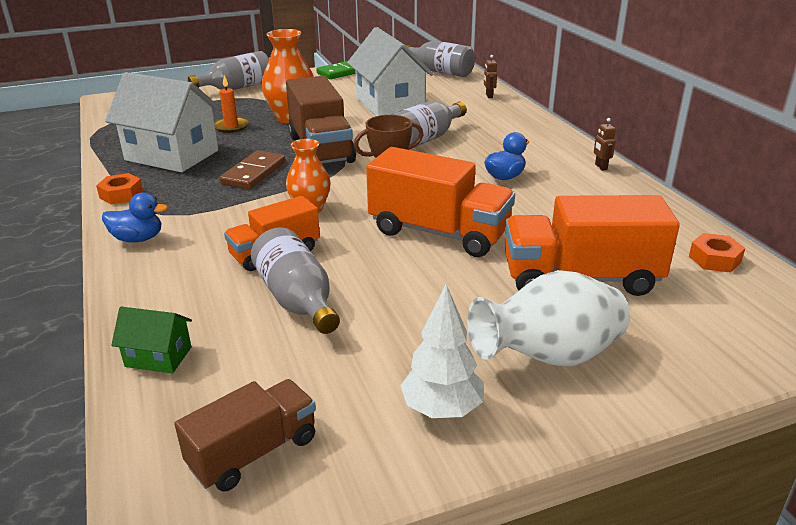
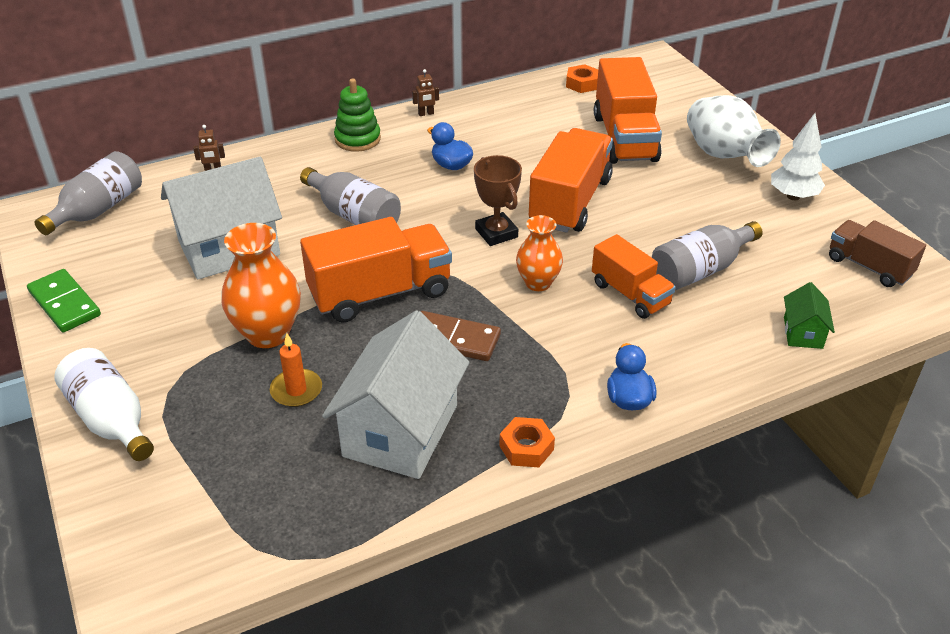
camera: 95 degrees left, 10 degrees up
(237, 88) = (111, 419): grey bottle -> white bottle
(321, 149) = (380, 293): brown truck -> orange truck
(545, 139) = (357, 139): none -> green stacking toy

